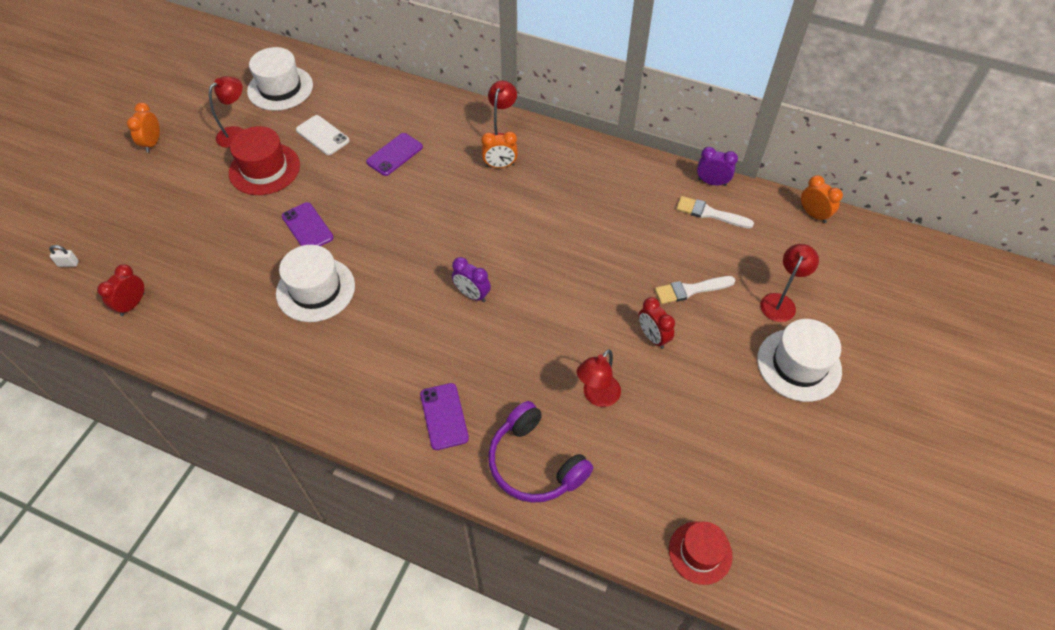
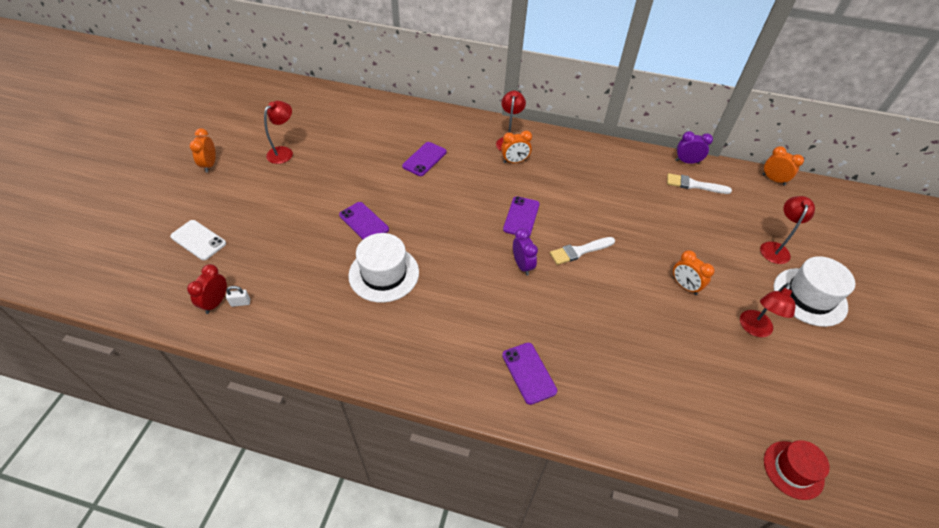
camera: 10 degrees left, 5 degrees down
(68, 263) = (147, 272): white padlock -> white padlock (240, 303)
(264, 169) = (315, 178): red hat -> none
(280, 88) = (314, 115): white hat -> none
(322, 135) = (359, 148): white phone -> white phone (198, 240)
(472, 294) = (522, 265): purple clock -> purple clock turned 135 degrees counterclockwise
(488, 236) = (521, 217): none -> purple phone
(534, 463) = (622, 406): purple headphones -> none
(597, 396) = (656, 341): red lamp -> red lamp (754, 329)
(652, 337) = (684, 286): red clock -> orange clock
(690, 290) = (701, 245): white brush -> white brush (579, 251)

